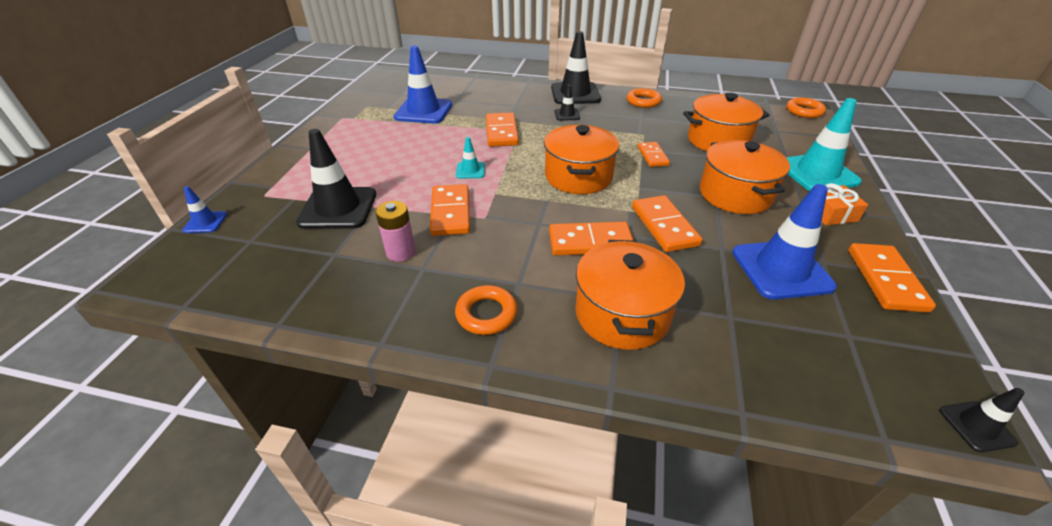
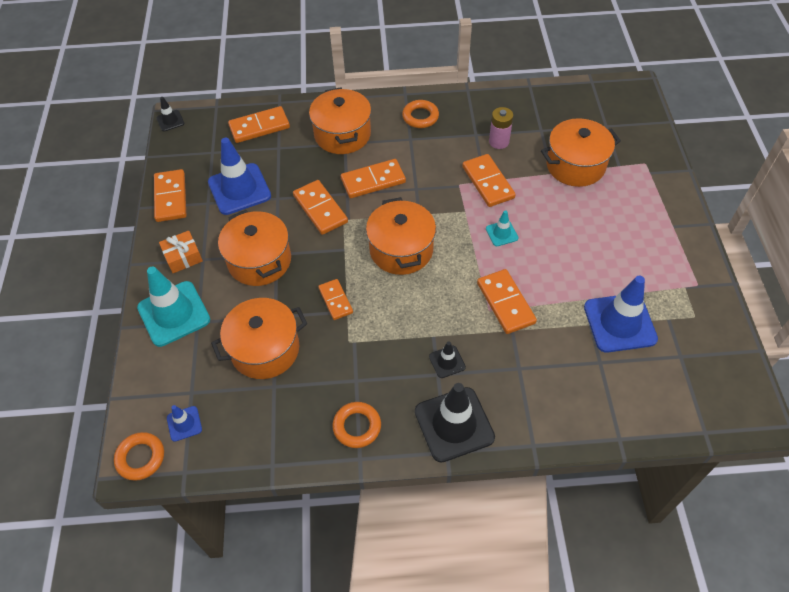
camera: 165 degrees right, 15 degrees up
(205, 222) = (655, 131): blue traffic cone -> blue traffic cone (184, 423)
(338, 208) = (575, 165): black traffic cone -> orange pot
(773, 364) = (259, 127): none -> orange domino

